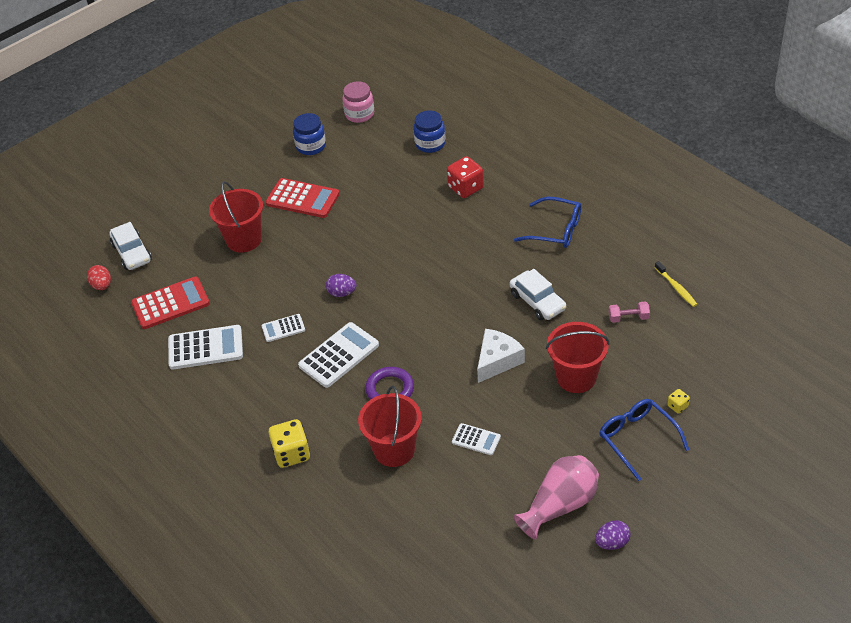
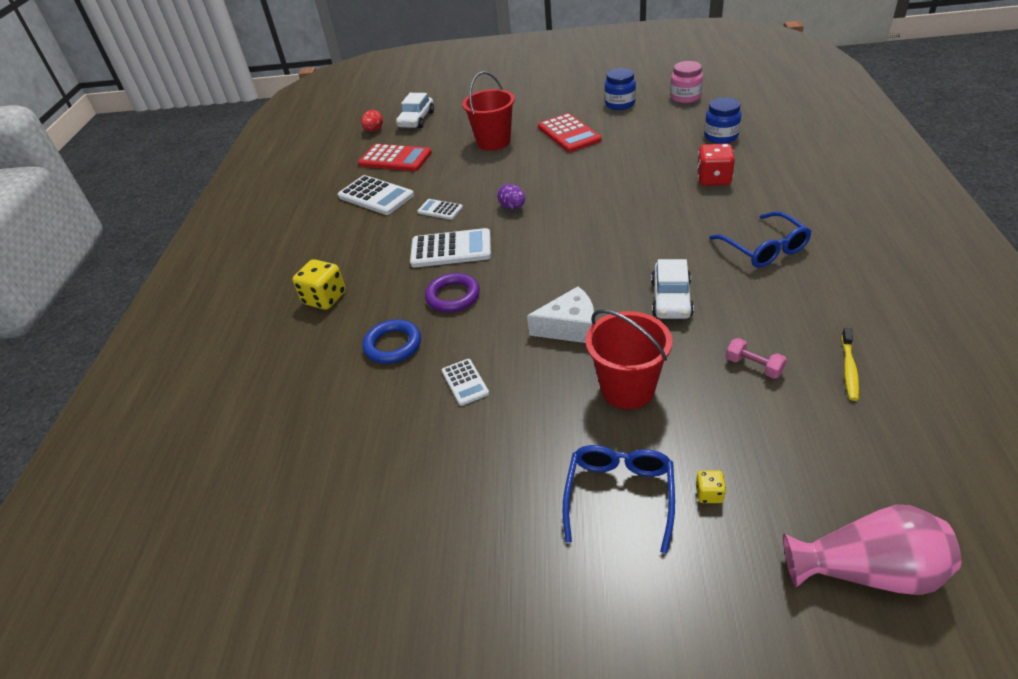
camera: 45 degrees right, 5 degrees down
(394, 450) = (393, 345): red bucket -> blue ring
(560, 505) = (458, 502): pink vase -> pink vase (868, 571)
(612, 543) = (457, 587): purple egg -> none

